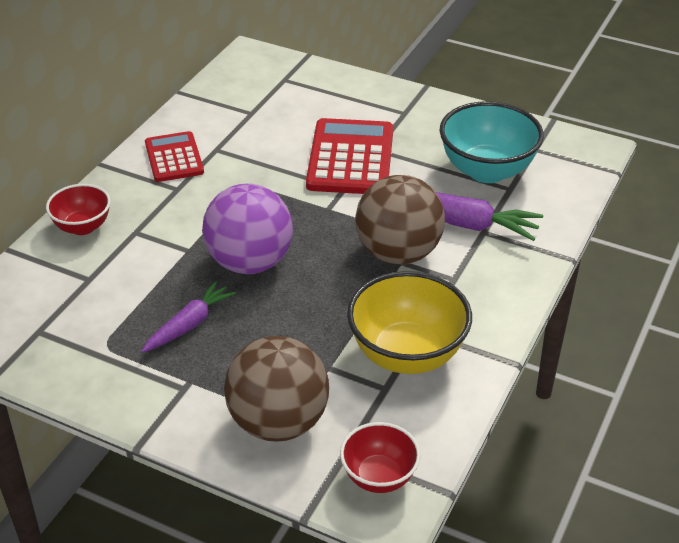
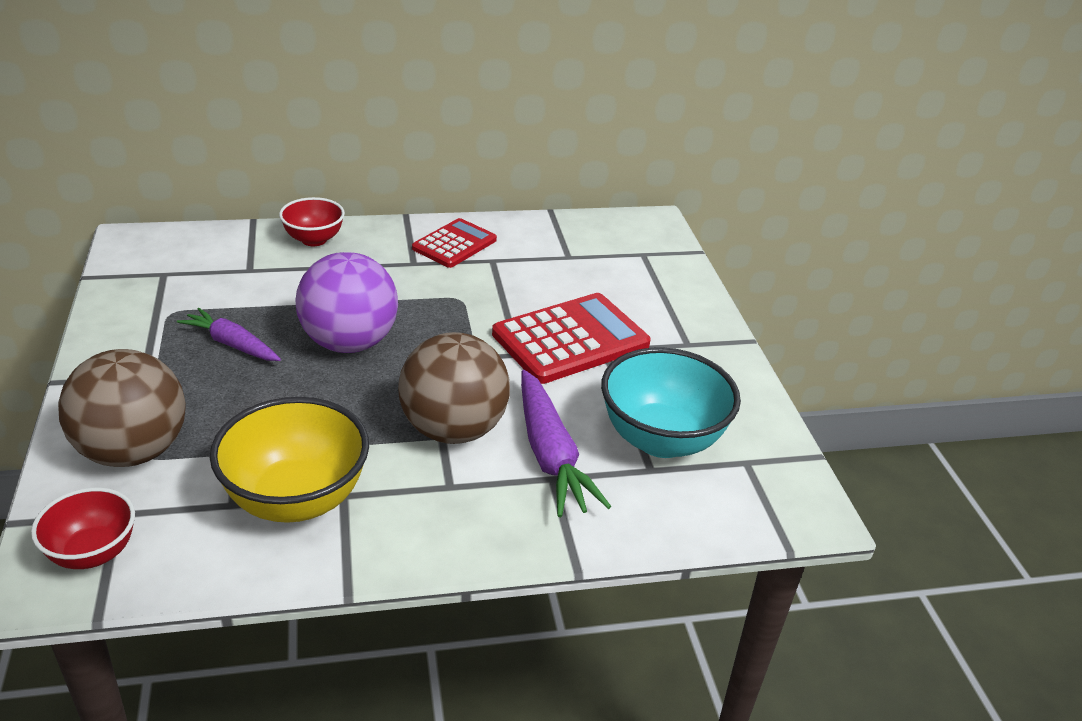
camera: 50 degrees right, 5 degrees down
(189, 324) = (232, 344): purple carrot -> purple carrot turned 150 degrees counterclockwise

